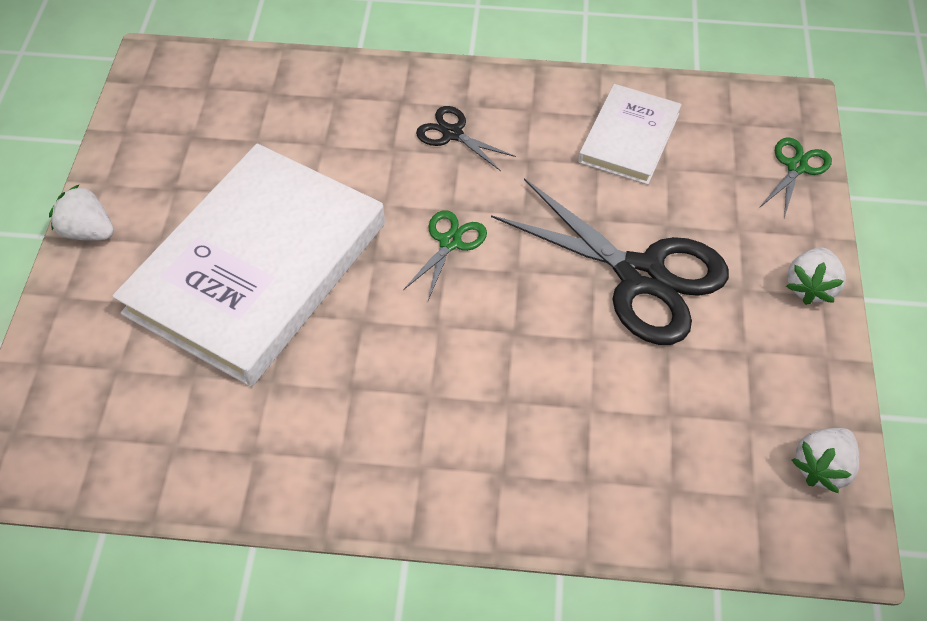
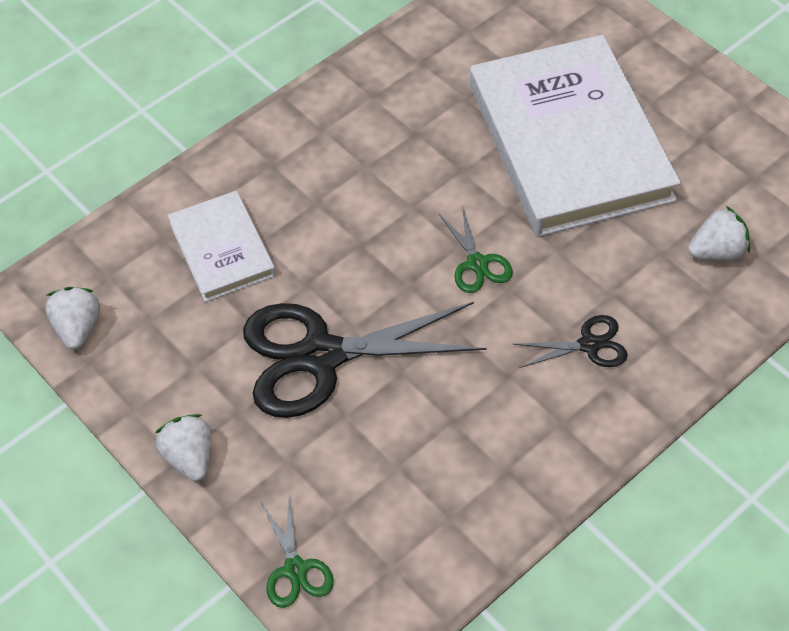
camera: 135 degrees right, 0 degrees up
(88, 231) = (699, 73): white strawberry -> white strawberry (717, 251)
(629, 138) = (457, 469): white book -> white book (222, 249)

